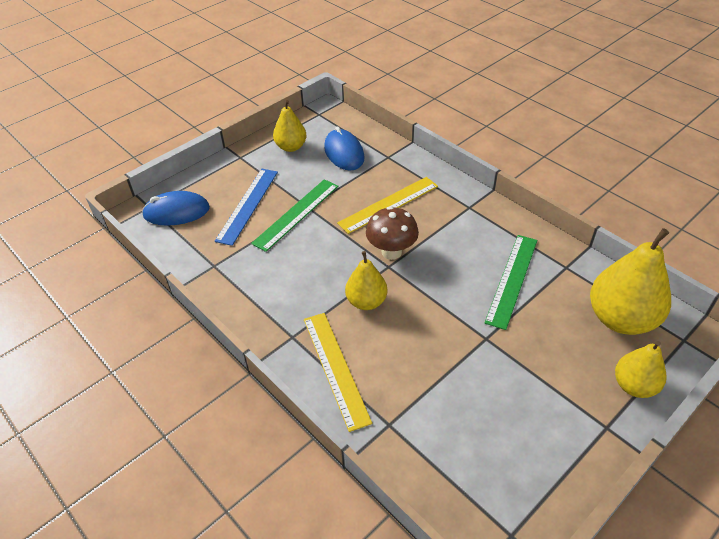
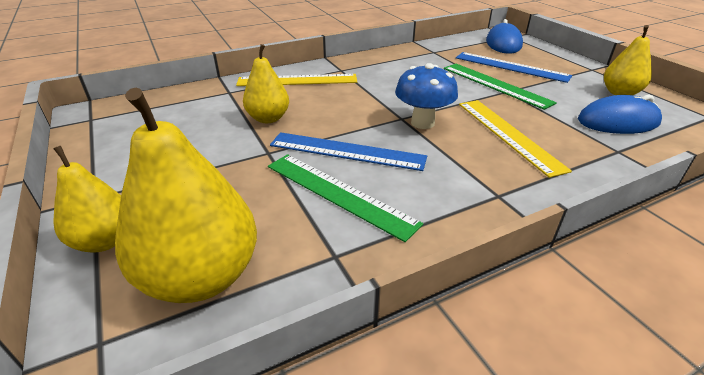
camera: 105 degrees right, 10 degrees down
(366, 301) = (359, 101): yellow pear -> yellow pear (268, 118)
(391, 252) = (422, 123): brown mushroom -> blue mushroom
(458, 288) = (347, 151): none -> blue ruler

